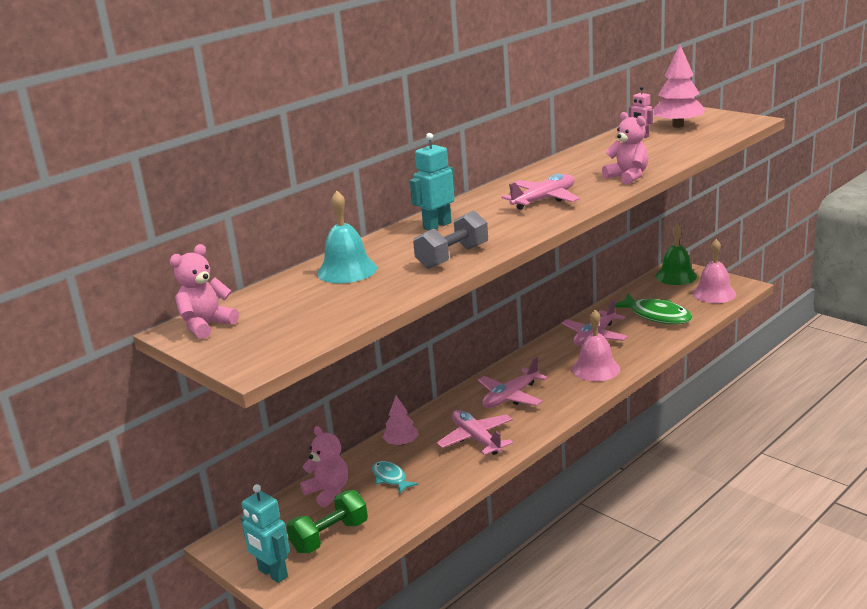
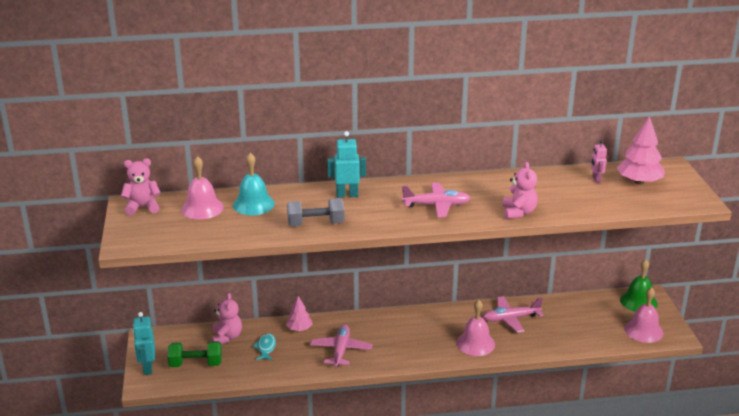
camera: 35 degrees right, 5 degrees up
(289, 297) = (202, 208): none -> pink bell
(510, 397) = (398, 333): pink plane -> none
(656, 316) = (575, 326): green fish -> none

